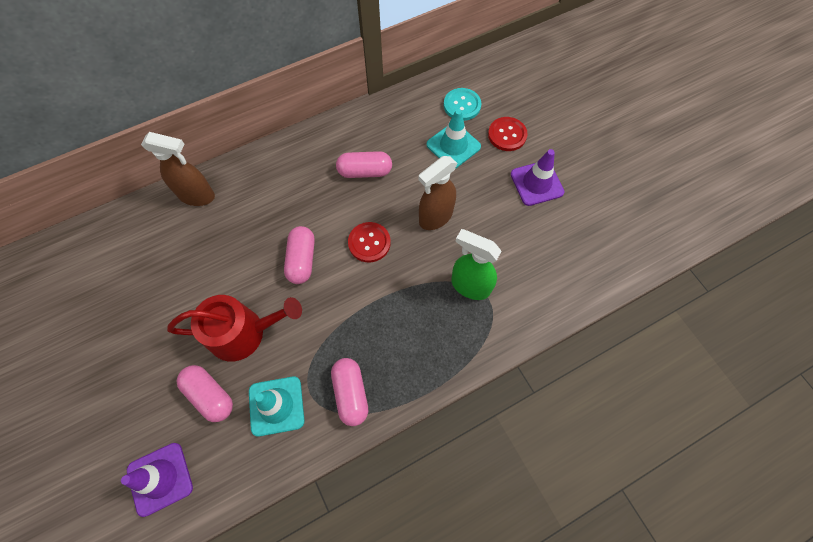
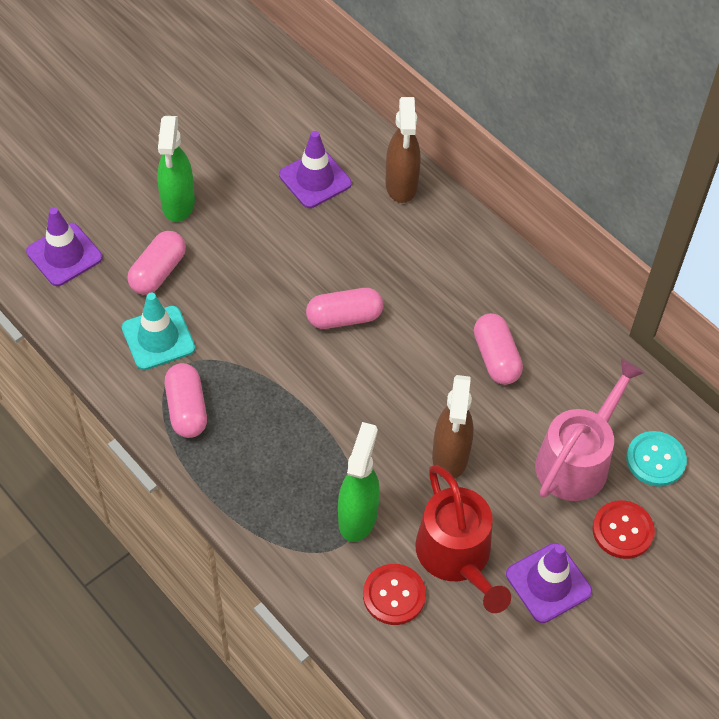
camera: 75 degrees right, 10 degrees down
(146, 366) = (178, 204): none -> green spray bottle
(166, 254) = (315, 179): none -> purple traffic cone
(243, 332) = (236, 283): red watering can -> red watering can (457, 556)
(351, 393) = (187, 409): pink capsule -> pink capsule turned 75 degrees counterclockwise
(369, 243) = (389, 386): red button -> red button (394, 595)
(435, 217) = (450, 457): brown spray bottle -> brown spray bottle turned 120 degrees counterclockwise
(453, 146) = (577, 460): turquoise traffic cone -> pink watering can

